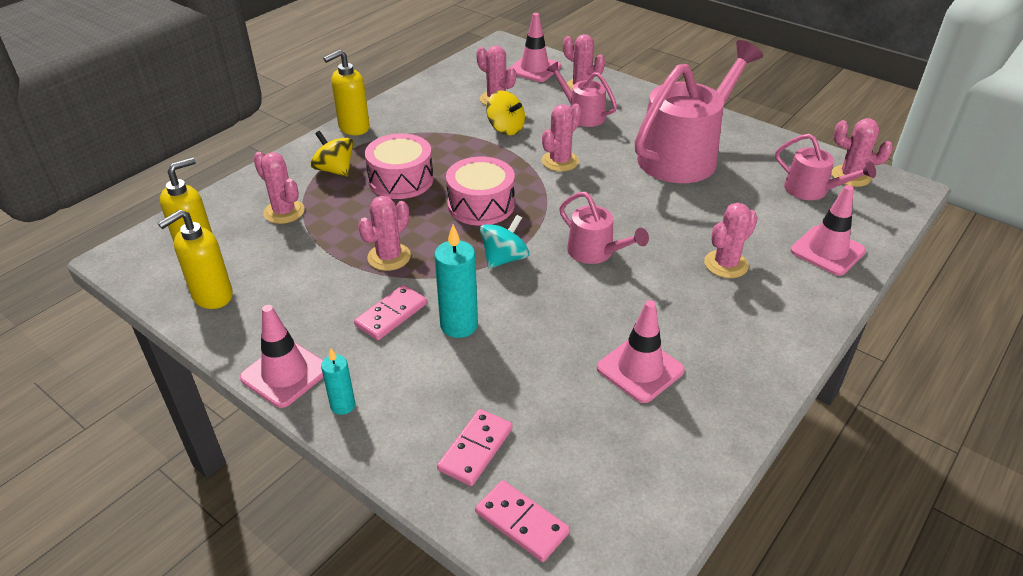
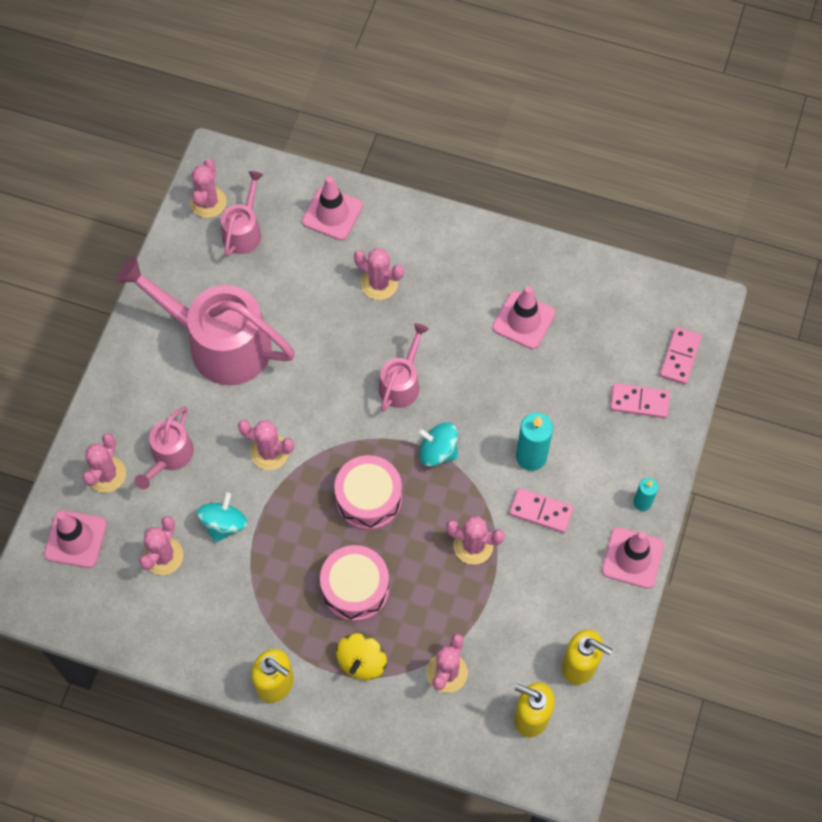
camera: 110 degrees left, 25 degrees up
(505, 128) = (224, 524): yellow spinning top -> turquoise spinning top

